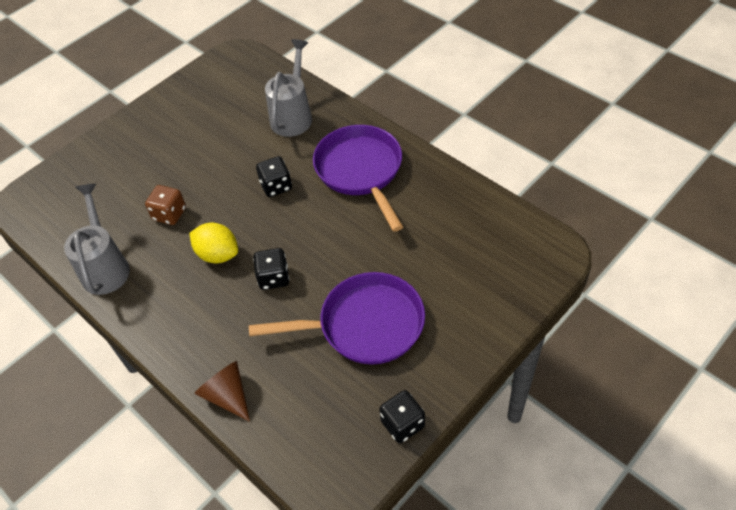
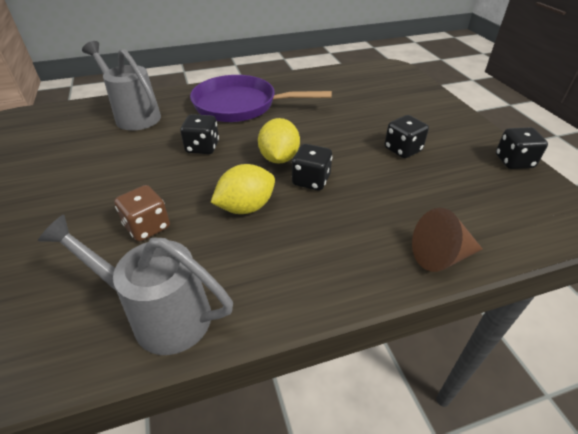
camera: 65 degrees left, 10 degrees down
(292, 242) = (279, 158): none -> yellow lemon
(364, 325) = (402, 149): purple pan -> black dice

